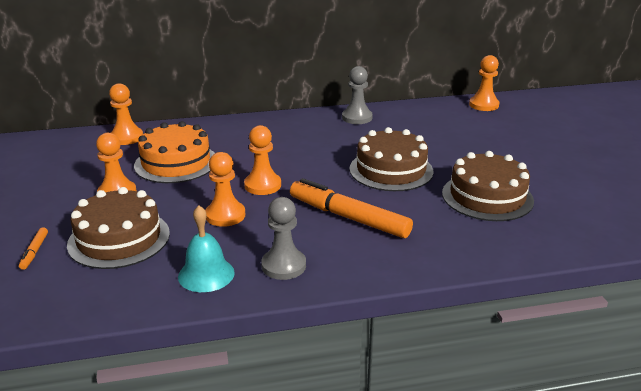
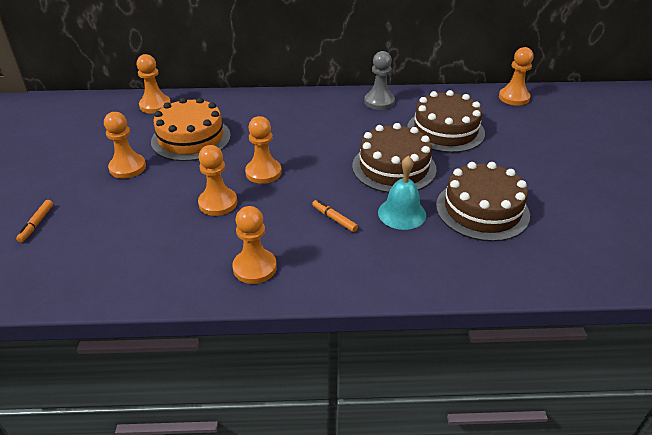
camera: 10 degrees right, 10 degrees up
(119, 239) = (114, 218): brown cake -> brown cake (445, 130)
(206, 274) = (180, 268): turquoise bell -> turquoise bell (402, 213)
(283, 266) = (254, 267): grey pawn -> orange pawn
(348, 217) = (334, 219): orange marker -> orange marker, size x0.42

